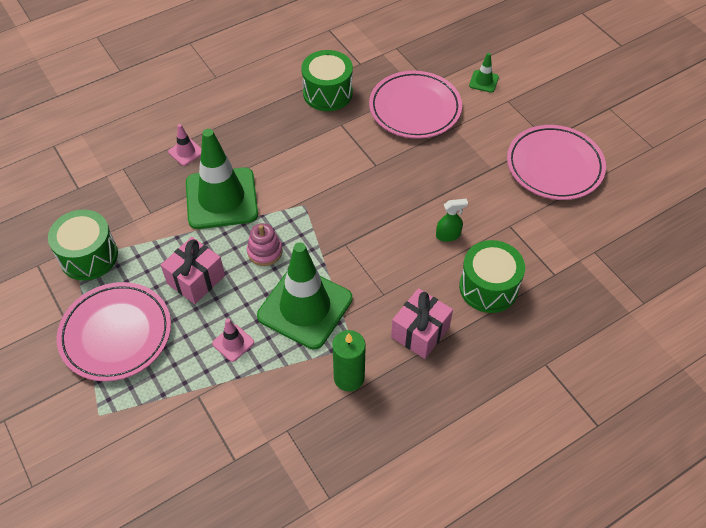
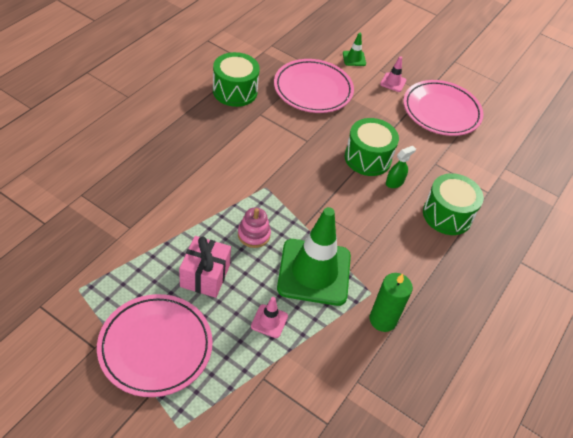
camera: 30 degrees left, 5 degrees down
(89, 256) = (89, 283): green drum -> green drum (367, 158)
(186, 152) = (135, 166): pink traffic cone -> pink traffic cone (393, 82)
(221, 198) = (190, 199): green traffic cone -> none
(420, 332) = (417, 265): pink gift -> none

